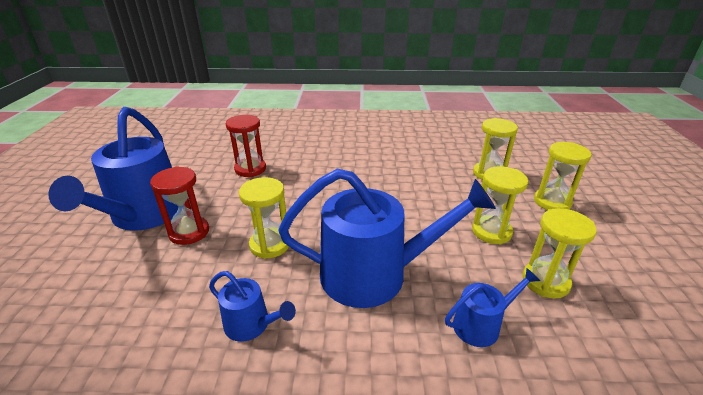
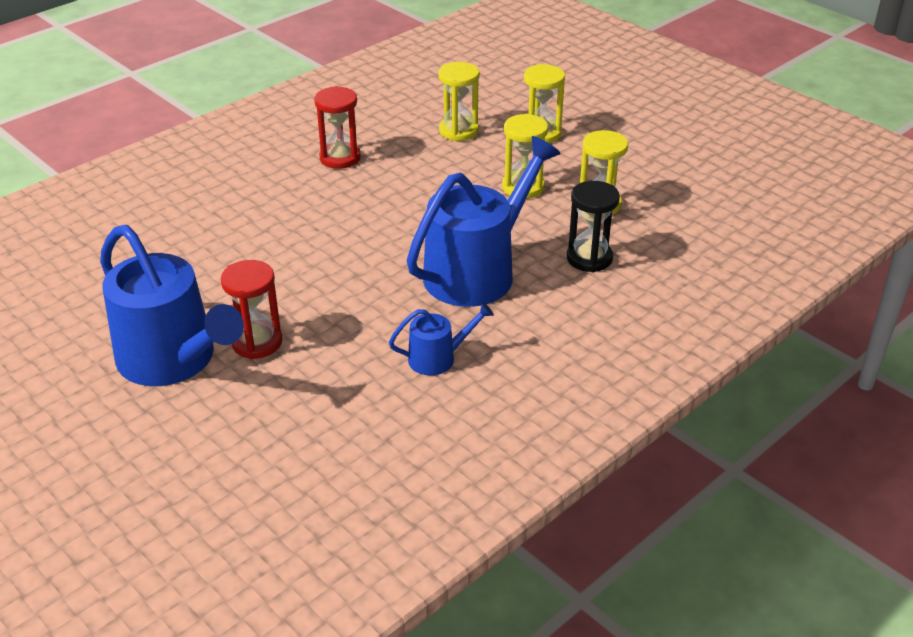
camera: 45 degrees left, 5 degrees up
(250, 169) = (201, 254): red hourglass -> red hourglass (340, 158)
(270, 245) = (355, 304): yellow hourglass -> none
(481, 325) = (589, 258): blue watering can -> black hourglass

